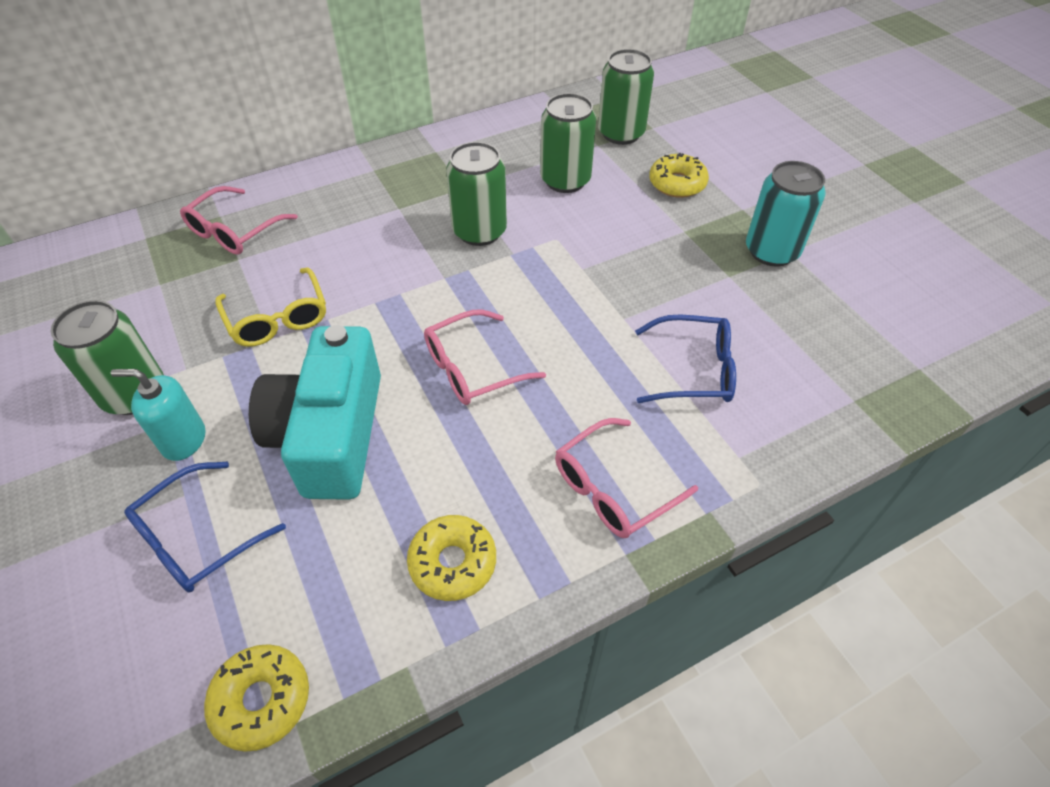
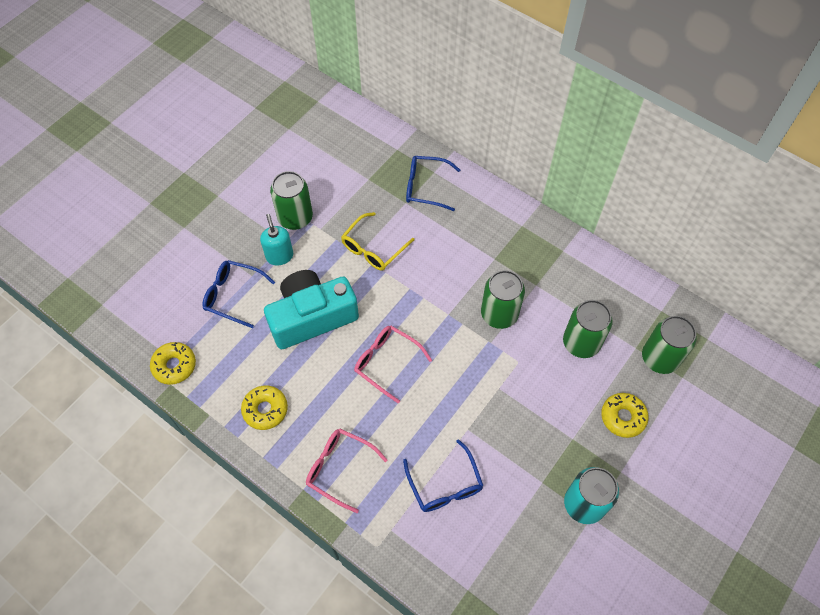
camera: 65 degrees right, 10 degrees up
(234, 231) = (425, 187): pink glasses -> blue glasses

